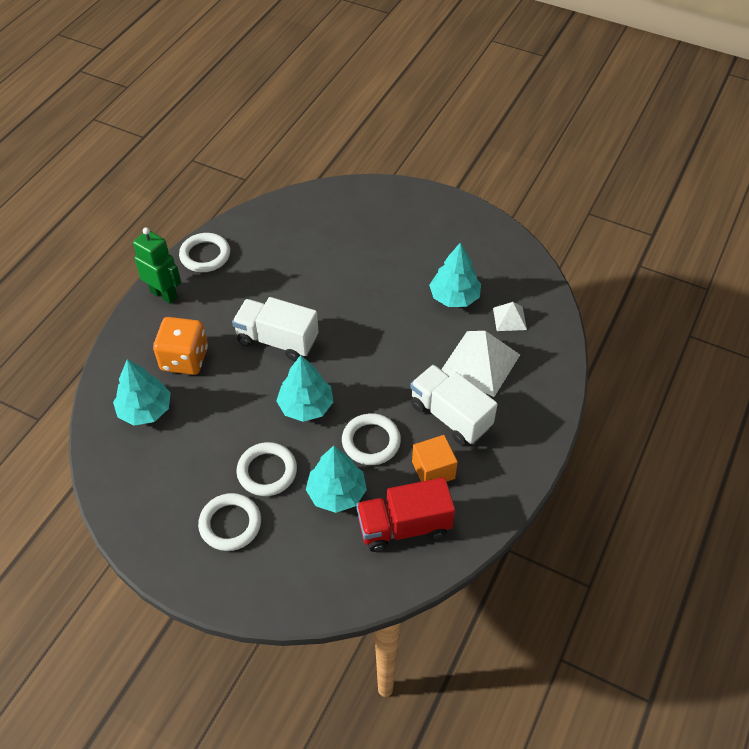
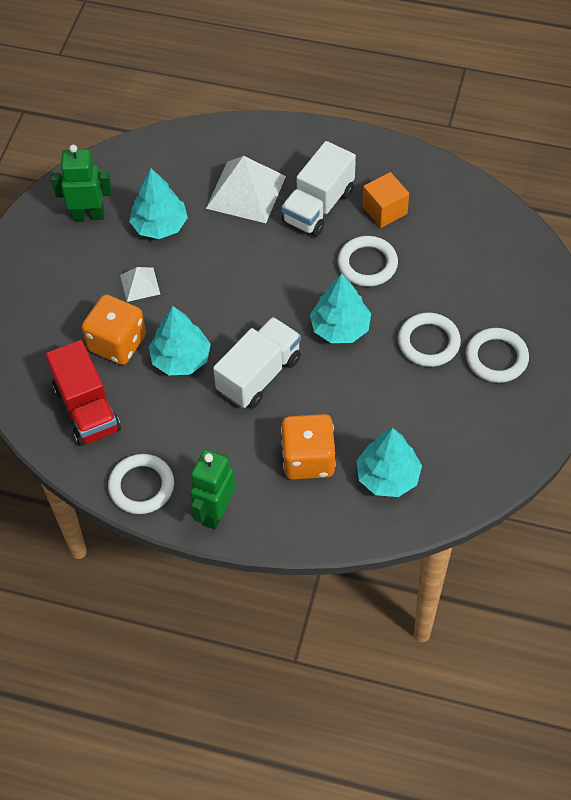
camera: 100 degrees left, 5 degrees up
(277, 340) = (259, 375): white truck -> white truck turned 150 degrees counterclockwise
(336, 493) = (434, 280): turquoise tree -> turquoise tree (181, 359)
(339, 256) = (117, 343): none -> orange dice
(404, 527) = (452, 222): red truck -> red truck (87, 409)
(476, 252) = (88, 215): none -> green robot
(509, 318) = (180, 175): white pyramid -> white pyramid (140, 284)

